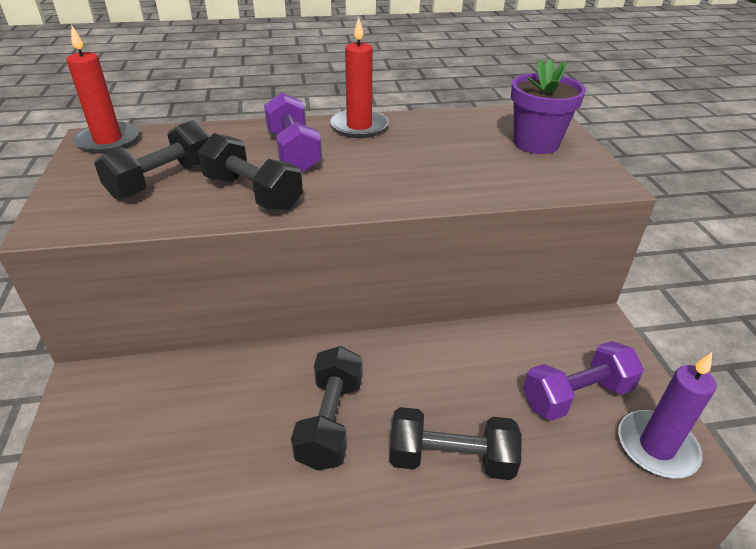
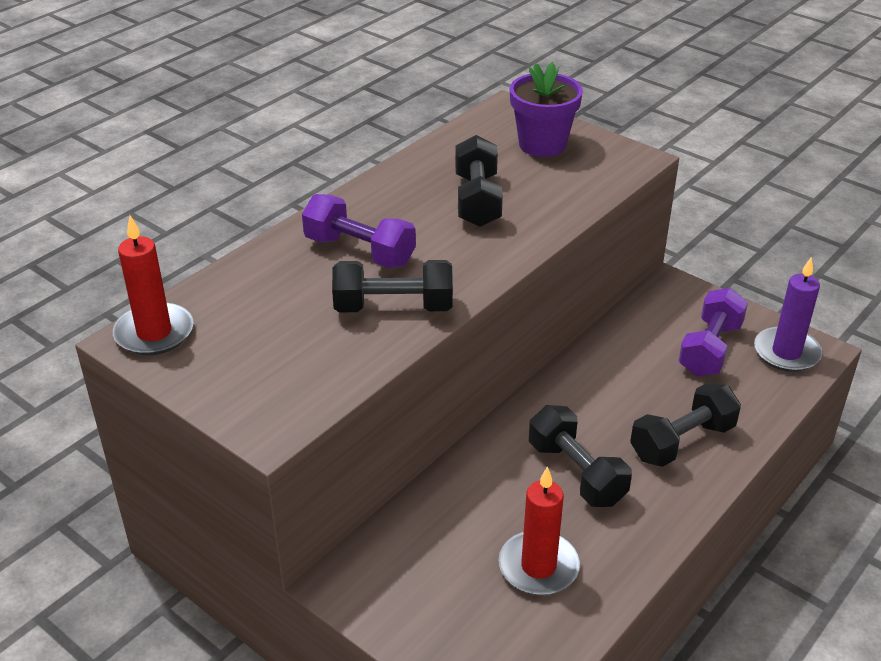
camera: 40 degrees left, 0 degrees up
(162, 180) = (292, 339): black dumbbell -> black dumbbell (477, 200)
(359, 127) = (375, 197): red candle -> red candle (538, 566)

